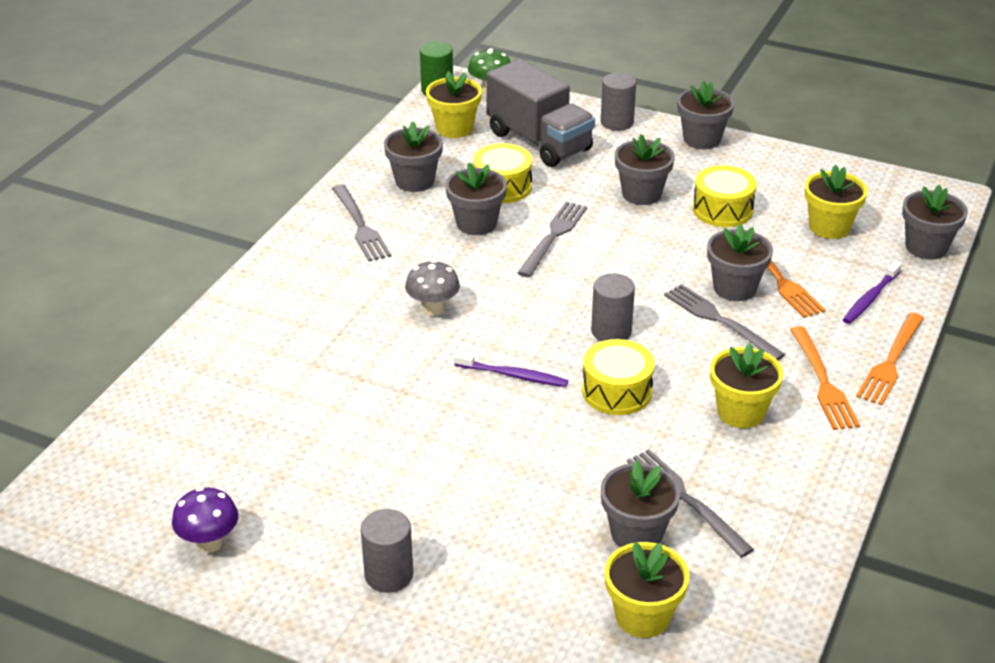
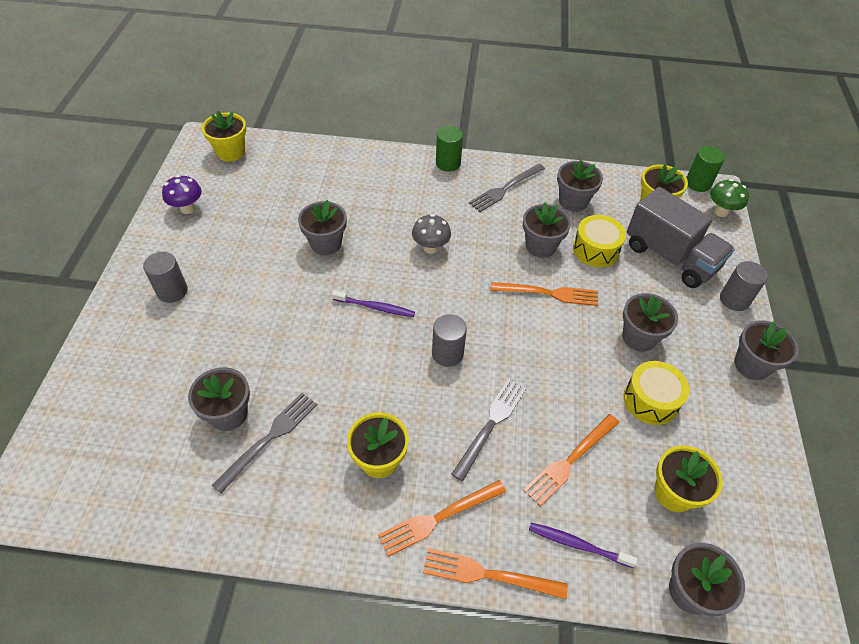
camera: 70 degrees right, 15 degrees up
(279, 261) = (448, 163): none -> green cylinder
(513, 375) = (375, 307): purple toothbrush -> purple toothbrush turned 75 degrees counterclockwise
(539, 141) = (670, 257): grey truck -> grey truck turned 75 degrees counterclockwise
(554, 236) = (549, 293): grey fork -> orange fork
(617, 391) = (378, 371): yellow drum -> none
(642, 616) = (148, 433): yellow flower pot -> yellow flower pot (231, 152)
(734, 288) = (541, 428): grey flower pot -> grey flower pot (326, 243)

